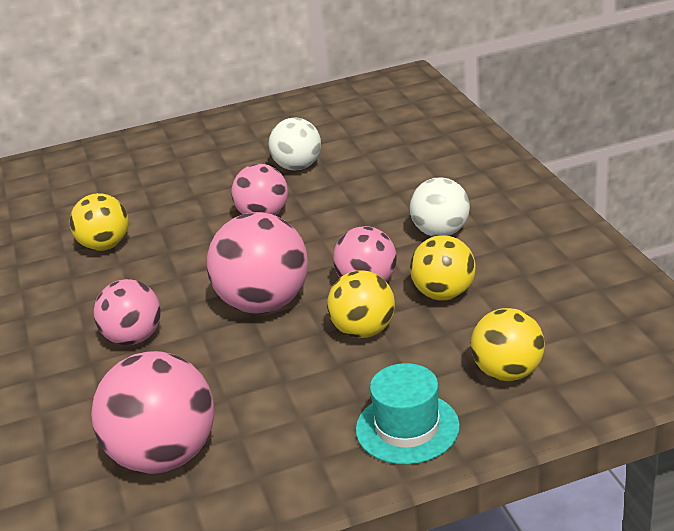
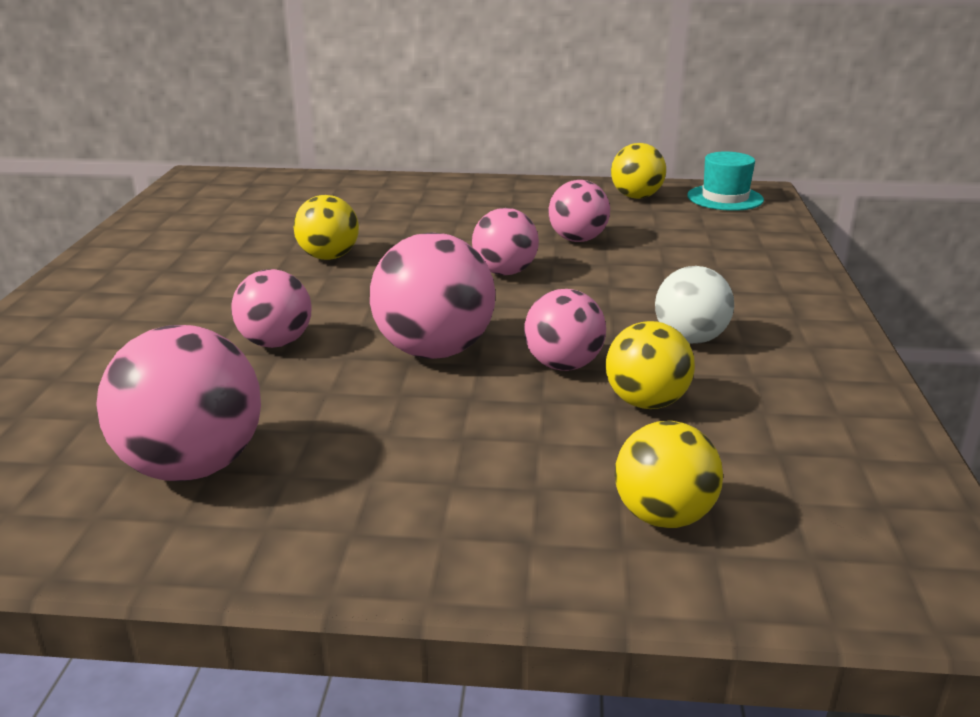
camera: 20 degrees right, 5 degrees down
(298, 167) = (577, 240): white ball -> pink ball
(363, 331) = (520, 411): yellow ball -> yellow ball (636, 197)
(407, 428) = (484, 536): turquoise hat -> turquoise hat (725, 198)

